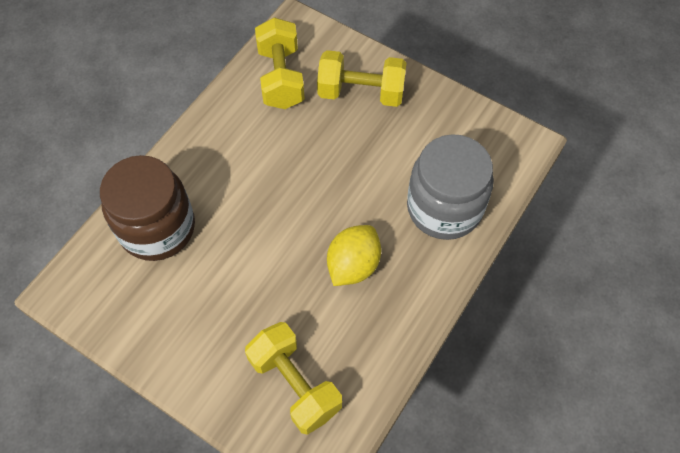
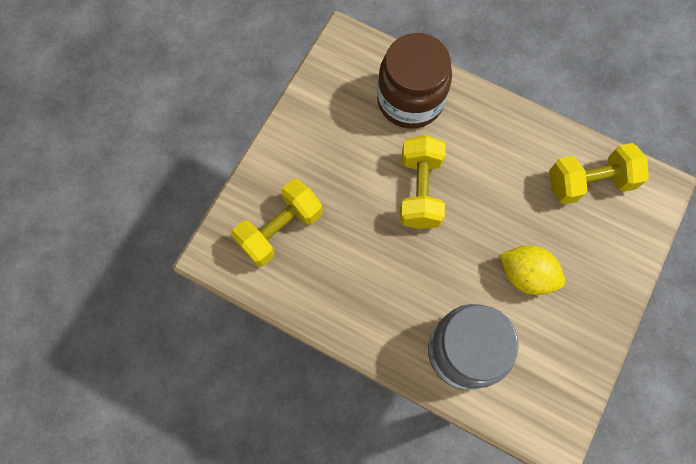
camera: 85 degrees right, 10 degrees up
(353, 265) = (393, 268): yellow lemon -> yellow lemon (526, 275)
(361, 92) = (586, 261): yellow dumbbell -> yellow dumbbell (420, 190)

